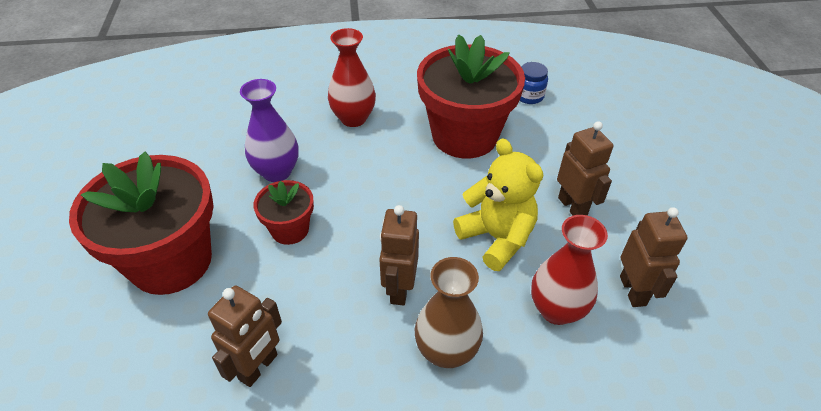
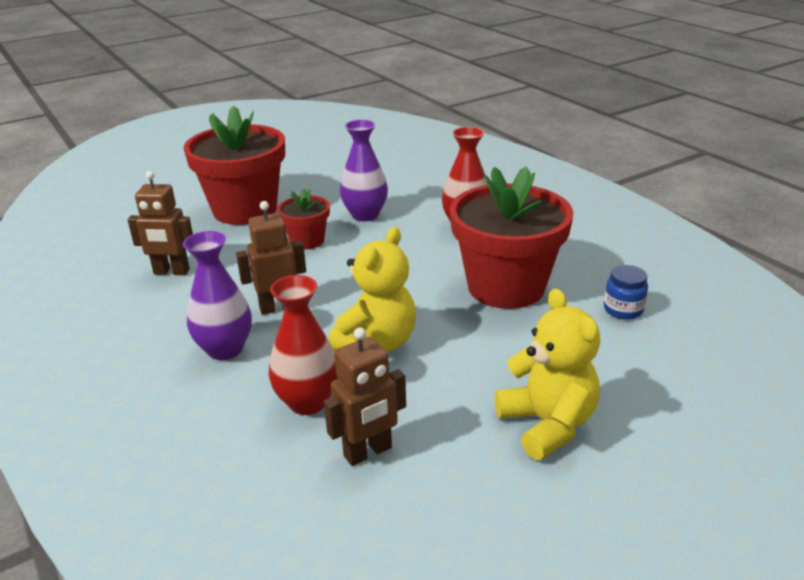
camera: 65 degrees right, 15 degrees down
(446, 351) = (225, 349): brown vase -> purple vase
(572, 207) = (463, 382): brown robot -> none
(636, 185) = (547, 424): none -> yellow teddy bear

